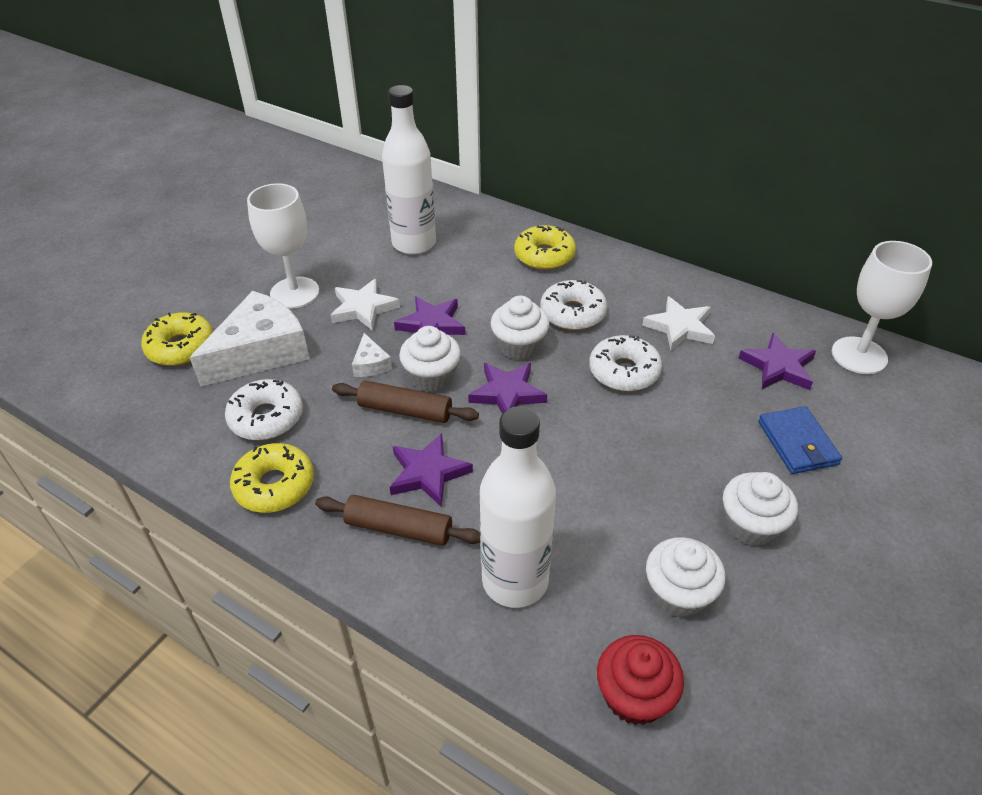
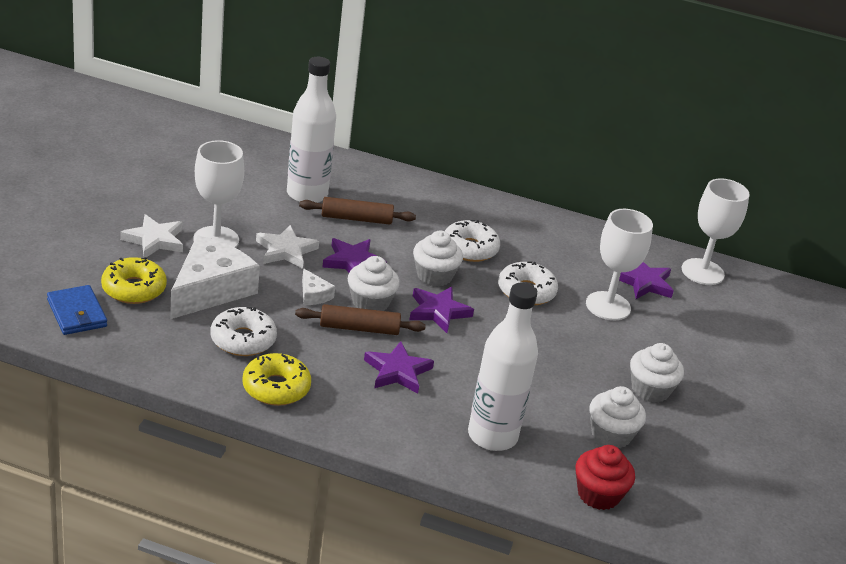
camera: 20 degrees left, 10 degrees down
(399, 528) = (390, 410): brown rolling pin -> brown rolling pin (356, 219)
(544, 256) = (428, 202): yellow donut -> none
(680, 327) = (560, 256): white star -> white star (154, 240)
(723, 397) = (608, 306): none -> white goblet
(797, 443) = (670, 335): blue wallet -> blue wallet (77, 313)

